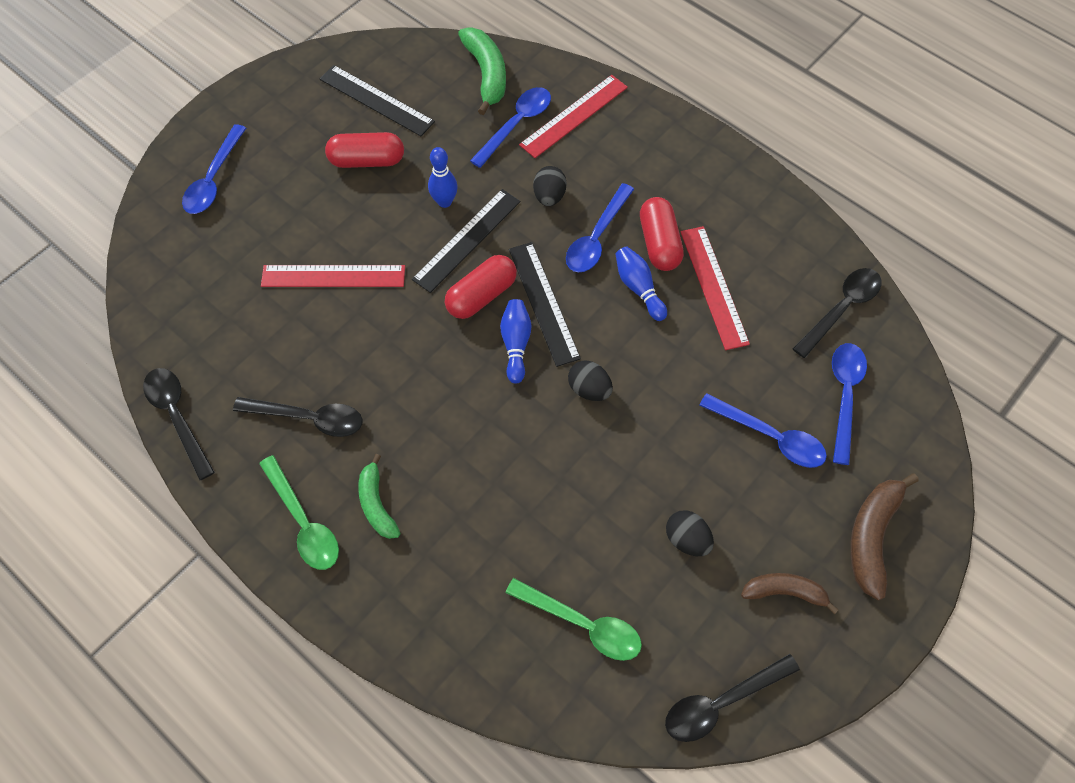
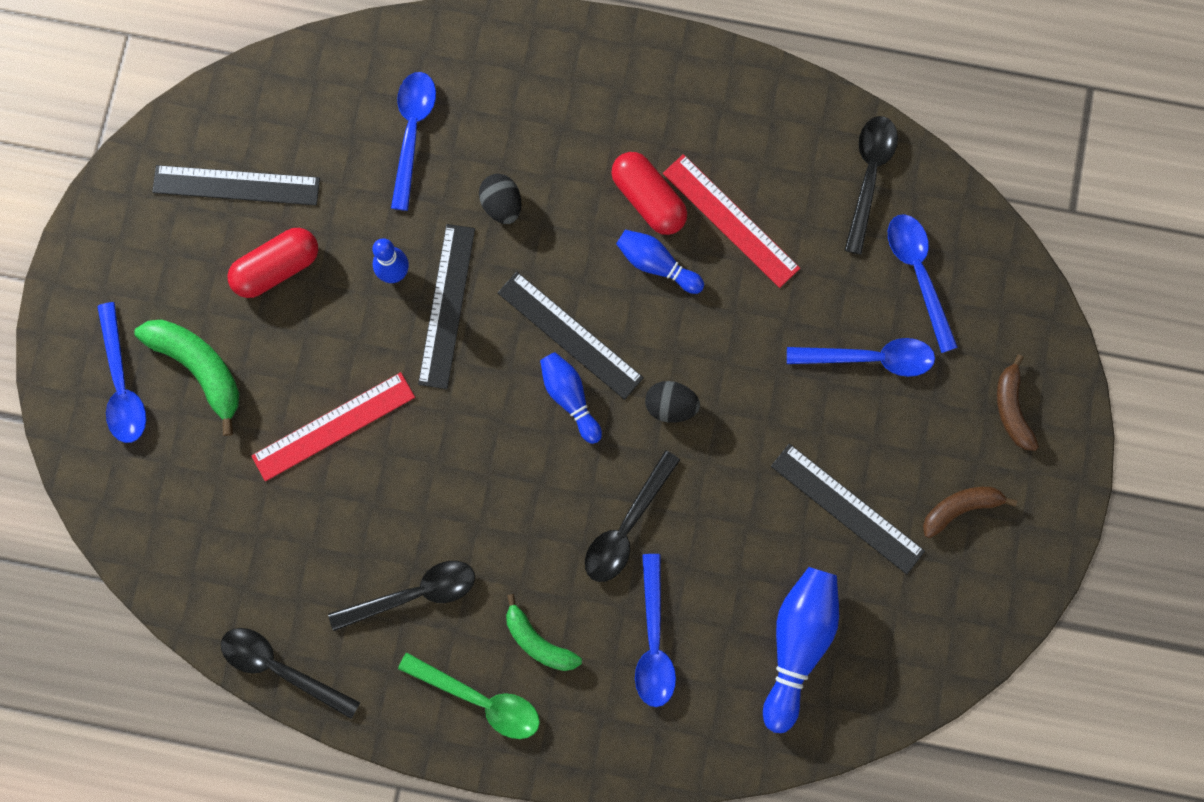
camera: 30 degrees left, 15 degrees up
(481, 296) = (502, 362): red capsule -> none
(486, 74) = (338, 83): green banana -> green banana (199, 368)
(574, 116) = (468, 87): red ruler -> none
(582, 624) = (797, 644): green spoon -> blue bowling pin
(596, 237) = (580, 228): blue spoon -> blue spoon (653, 641)
(687, 539) = (847, 508): black egg -> black ruler
(721, 702) = (956, 643): black spoon -> black spoon (627, 526)
(872, 537) = (1012, 409): brown banana -> brown banana, size x0.66

